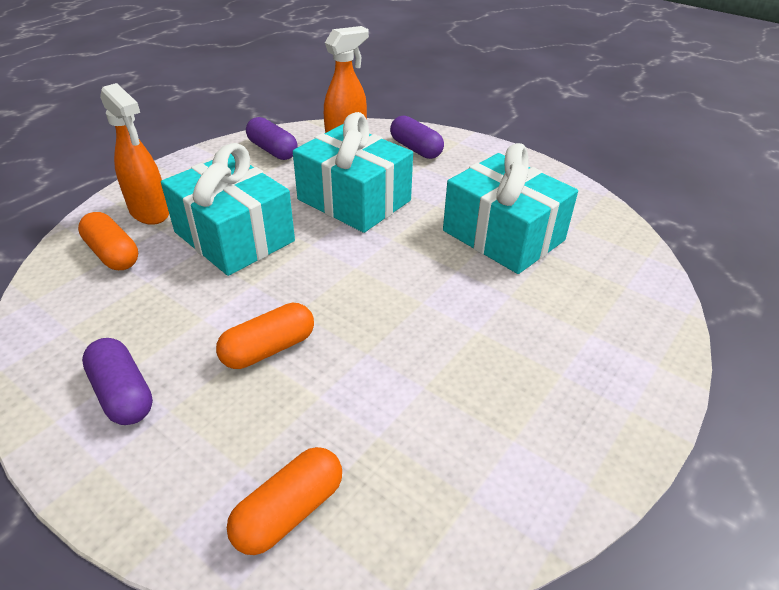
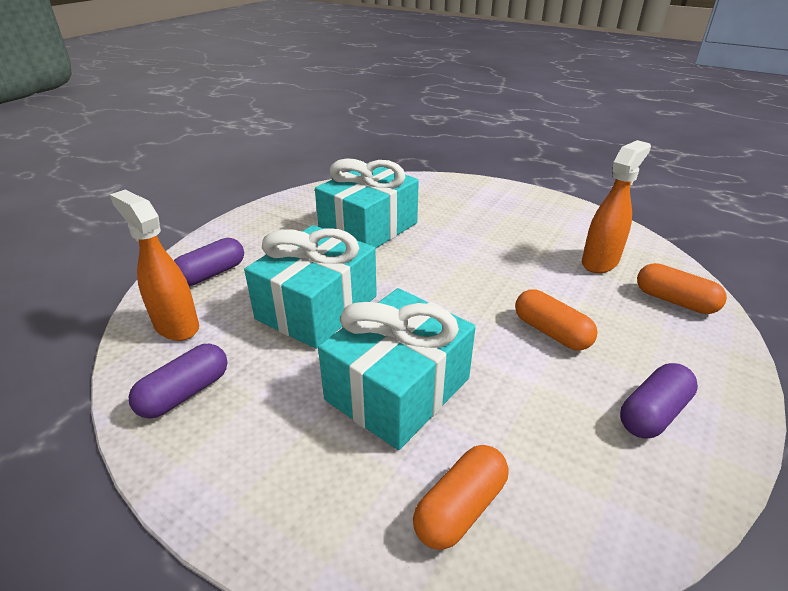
camera: 95 degrees left, 5 degrees down
(150, 213) = (355, 497): orange spray bottle -> orange spray bottle (600, 262)

